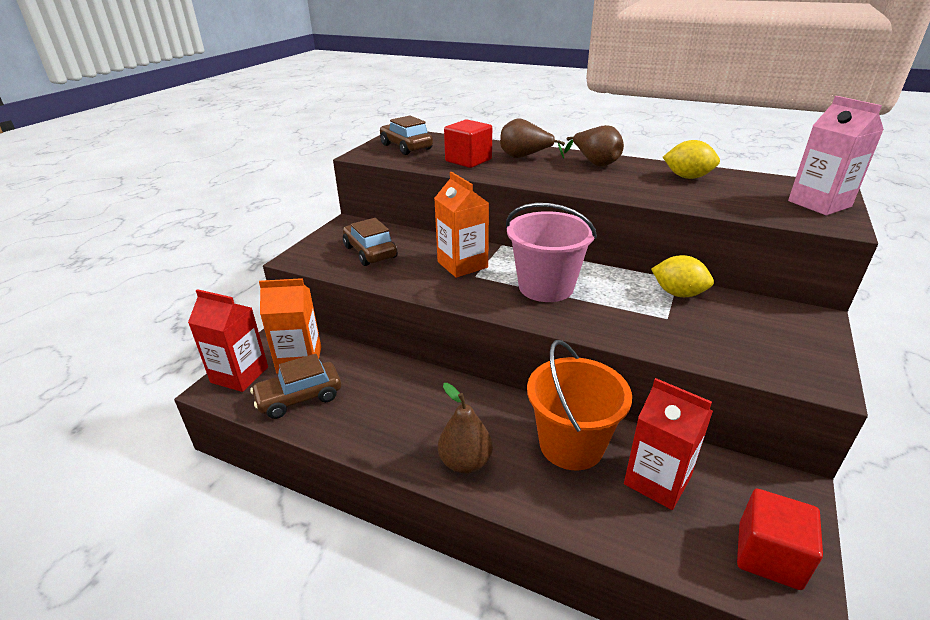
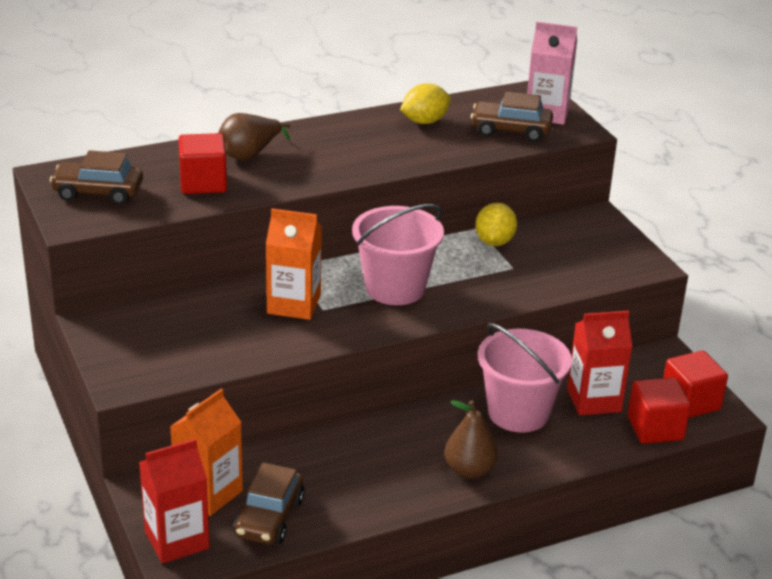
camera: 50 degrees left, 0 degrees up
(370, 252) = (183, 338): brown car -> brown car (511, 130)
(571, 445) = (518, 413): orange bucket -> pink bucket
(595, 163) = (325, 135): brown pear -> none
(678, 293) = (494, 242): yellow lemon -> yellow lemon turned 60 degrees counterclockwise
(690, 553) = (655, 428): none -> red cube

